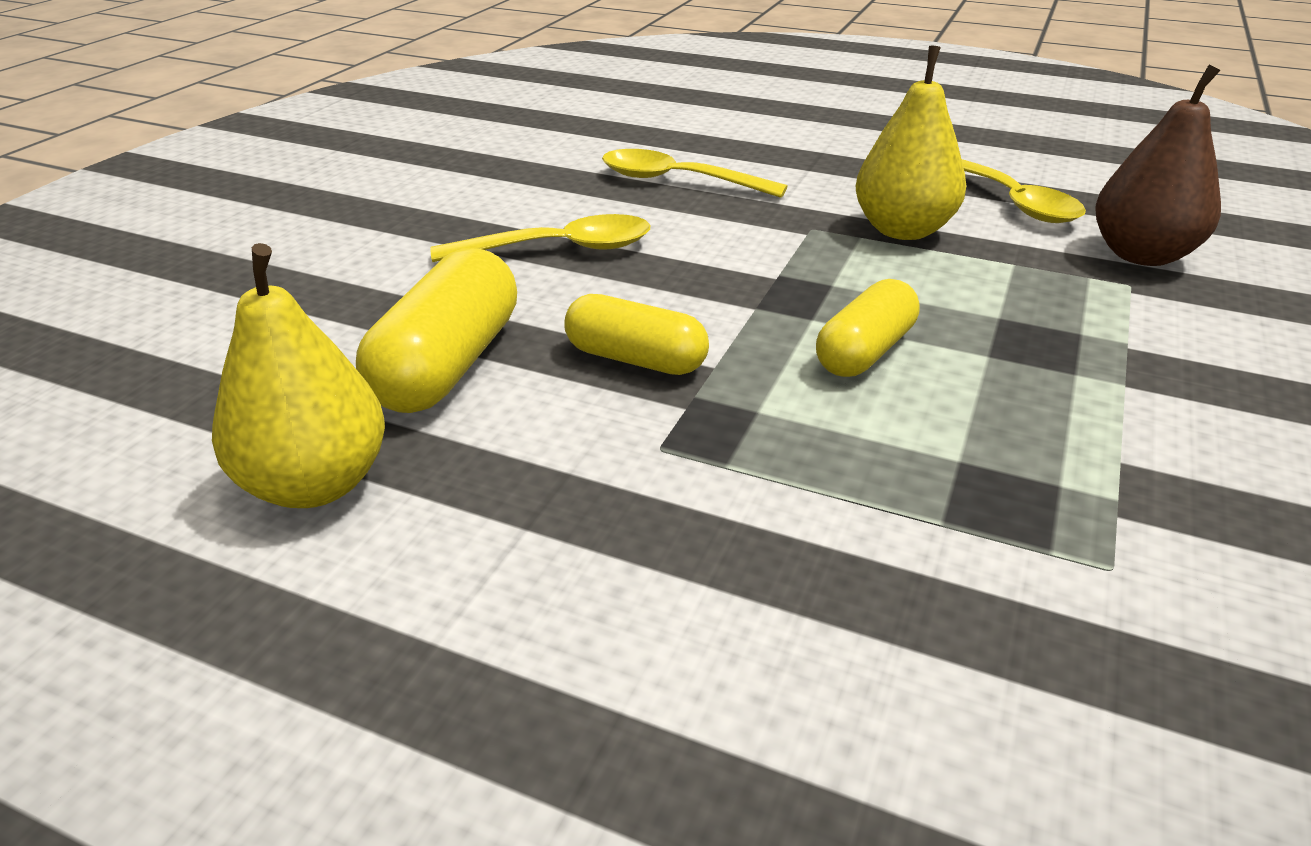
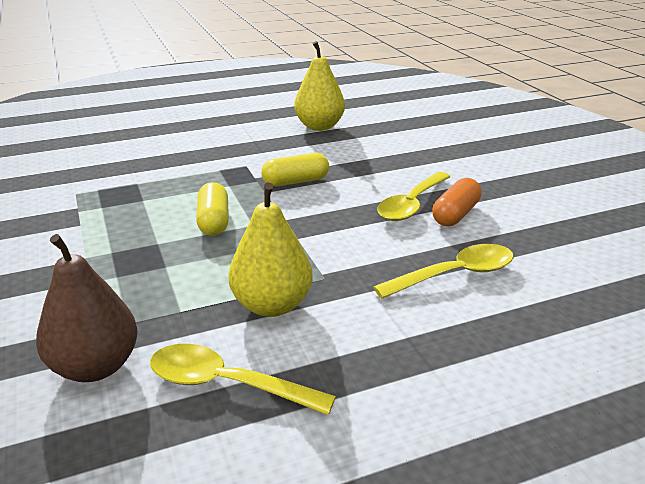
camera: 135 degrees right, 5 degrees down
(448, 365) = (350, 155): yellow capsule -> none
(542, 218) = (455, 214): none -> orange capsule

